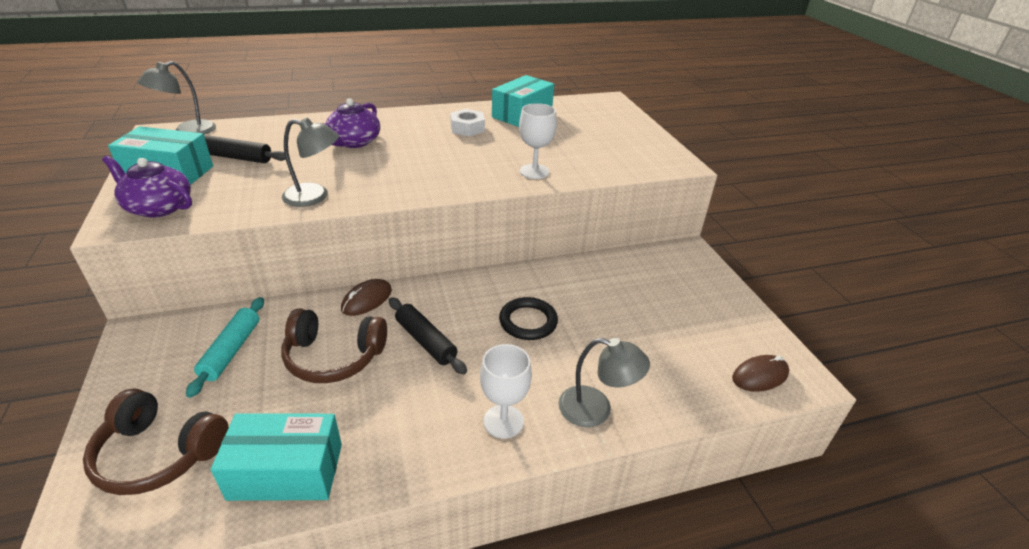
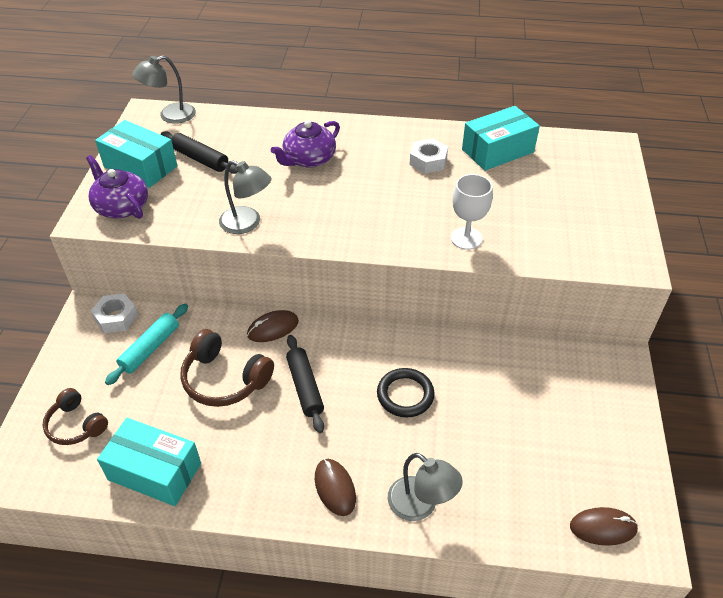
camera: 25 degrees right, 10 degrees up
(159, 453) = (76, 425): brown headphones -> brown headphones, size x0.66
(176, 332) = (116, 317): none -> white nut
(503, 421) = (335, 488): white goblet -> brown mouse

